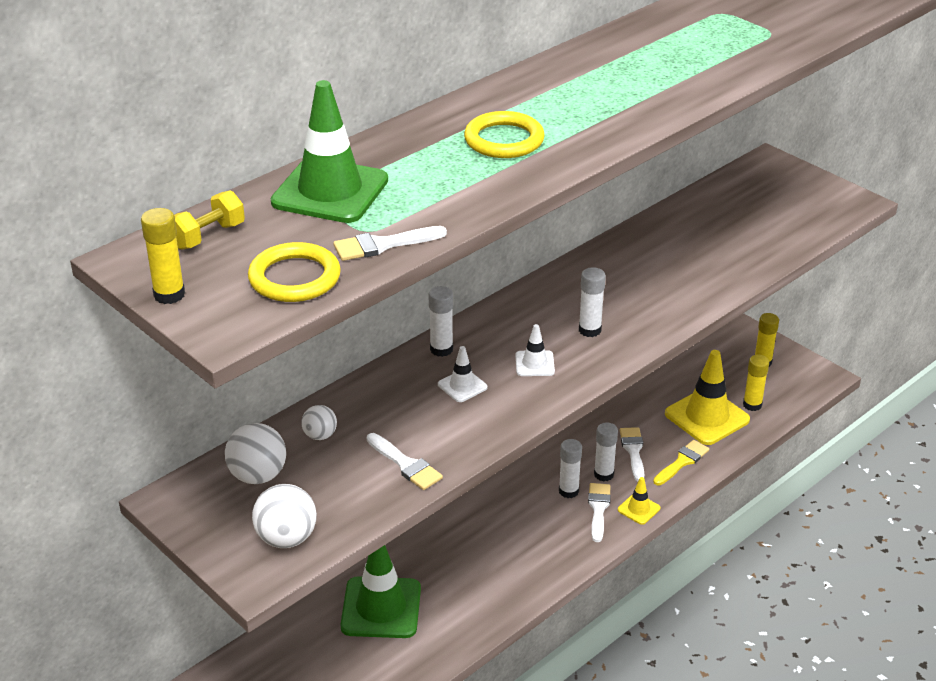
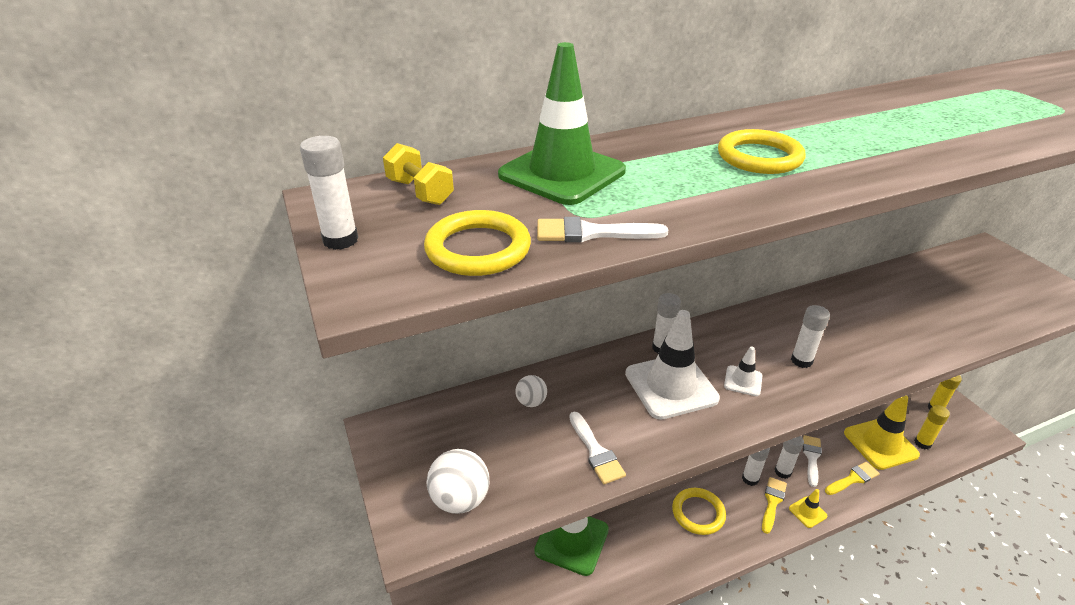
camera: 20 degrees right, 0 degrees up
(169, 295) = (340, 240): yellow glue stick -> white glue stick
(208, 236) = (420, 192): yellow dumbbell -> yellow dumbbell turned 75 degrees clockwise
(258, 475) = (463, 426): white ball -> none
(462, 386) = (671, 386): white traffic cone -> white traffic cone, size x2.11
(518, 542) = (698, 513): none -> yellow ring
(598, 509) = (772, 502): white brush -> yellow brush

